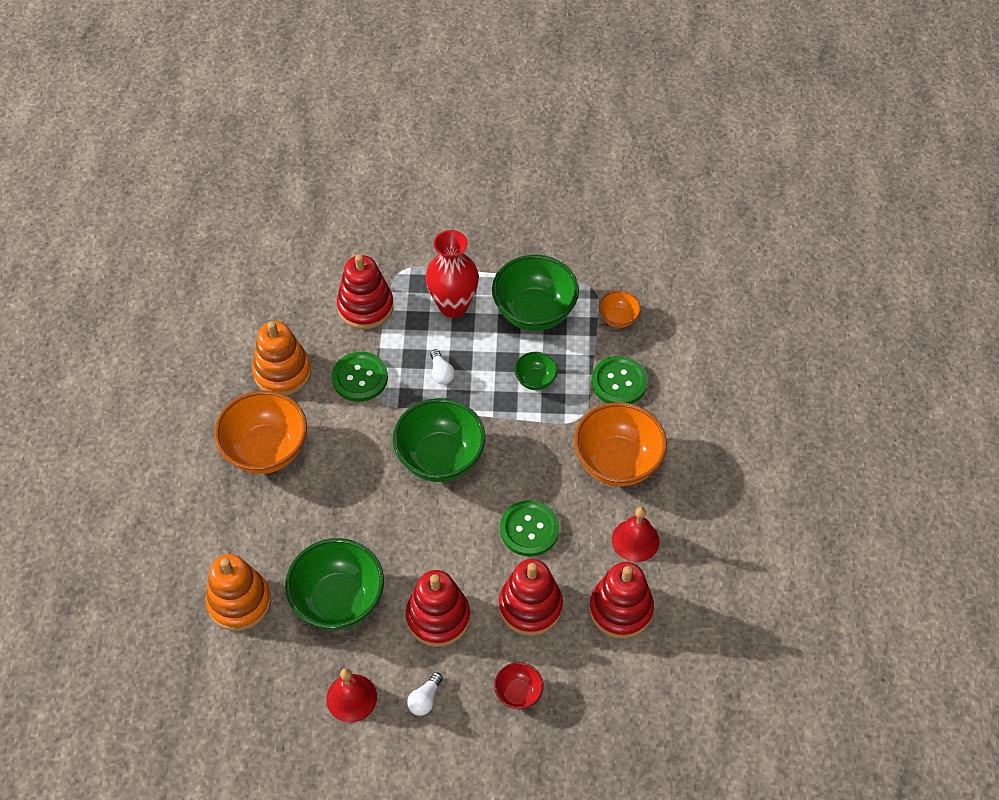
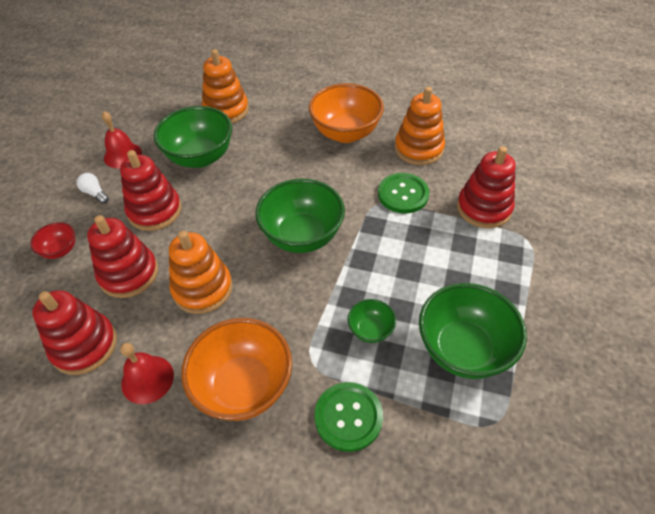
camera: 105 degrees right, 5 degrees down
(441, 373) = (396, 252): white light bulb -> none
(453, 306) = (479, 275): red vase -> none
(529, 529) = (202, 289): green button -> orange stacking toy
(618, 318) = (443, 442): orange bowl -> none

